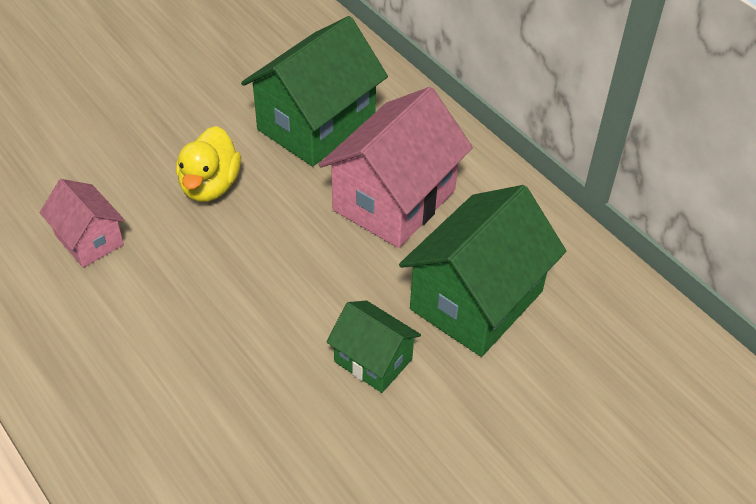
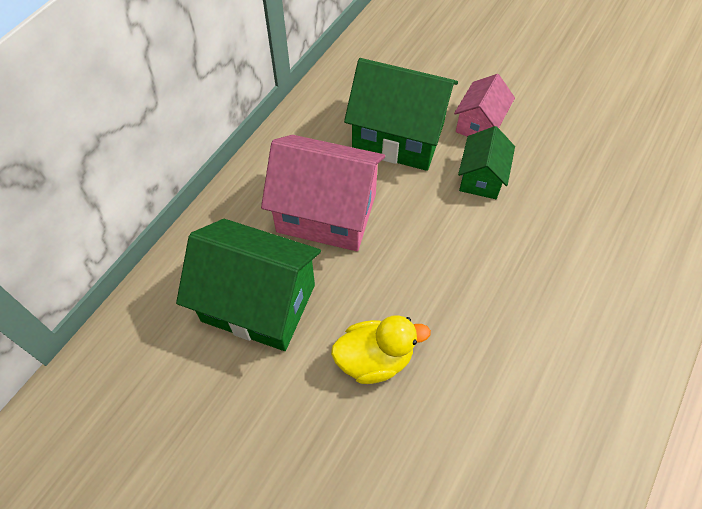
camera: 110 degrees left, 10 degrees up
(89, 240) = (487, 433): pink house -> pink house (479, 124)

